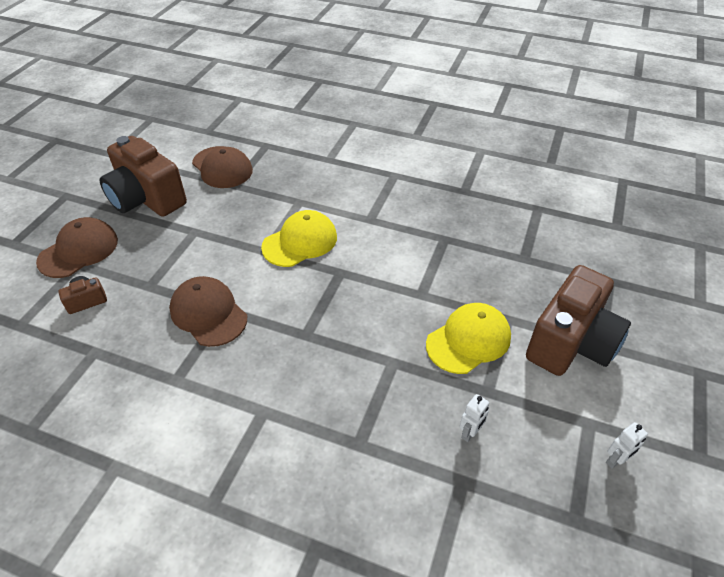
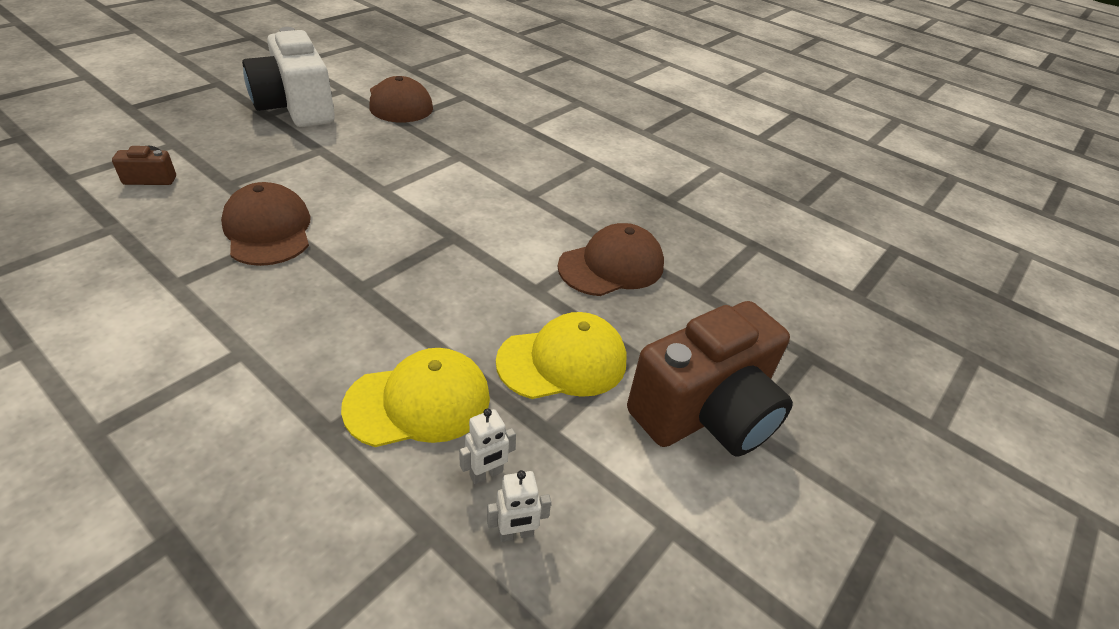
camera: 15 degrees right, 5 degrees down
(78, 251) = (186, 132): brown cap -> brown cap (611, 266)
(147, 199) = (296, 108): brown camera -> white camera
(300, 242) = (429, 193): yellow cap -> yellow cap (418, 402)
(615, 460) = (680, 595): white robot -> white robot (516, 534)

